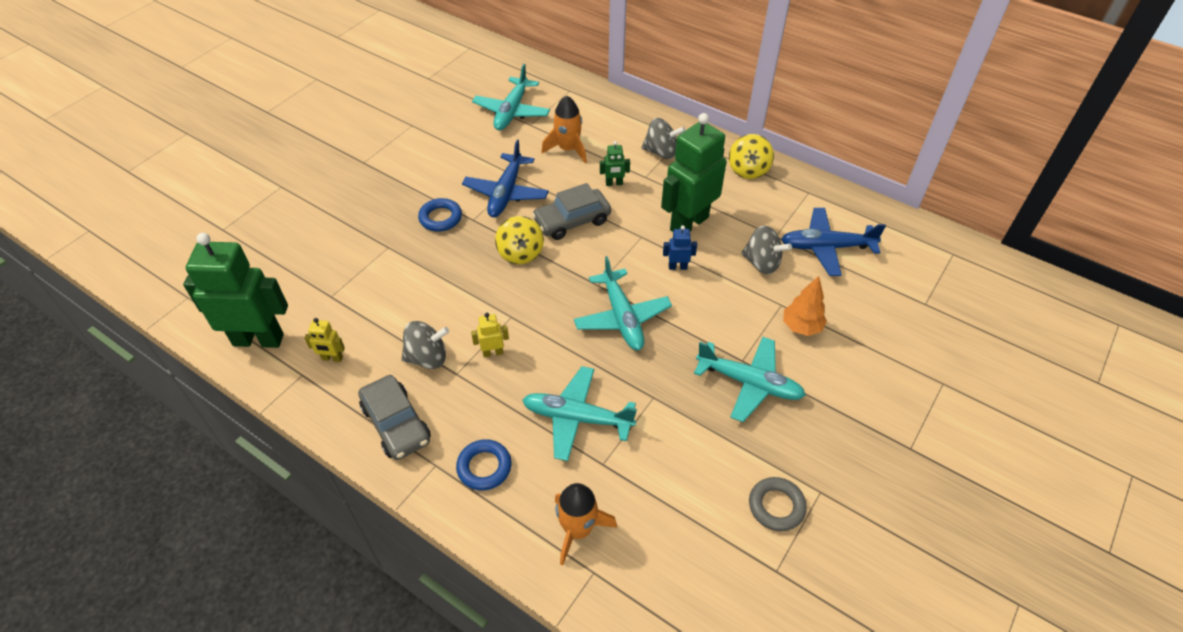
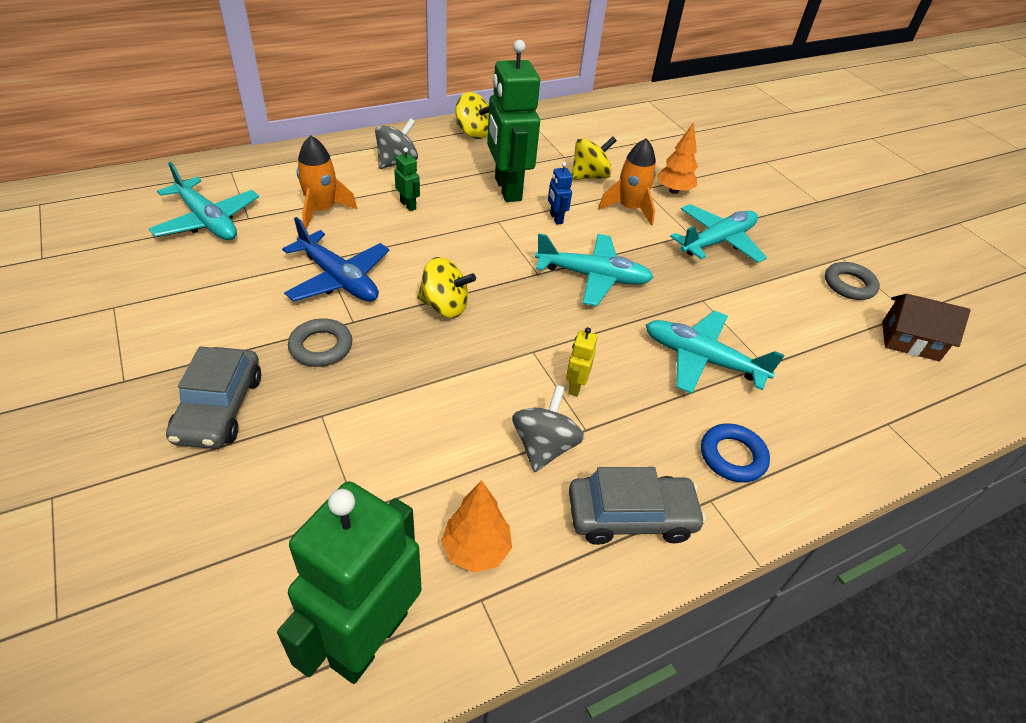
camera: 65 degrees left, 5 degrees down
(332, 358) = (476, 550): yellow robot -> orange tree
(440, 218) = (321, 347): blue ring -> grey ring
(572, 221) = (433, 252): grey car -> grey car (219, 408)
(576, 418) = (701, 359): turquoise plane -> turquoise plane turned 75 degrees clockwise
(578, 530) = (837, 414): orange rocket -> orange rocket (629, 209)
(614, 183) = (408, 205): green robot -> green robot turned 60 degrees counterclockwise
(677, 267) = (556, 218): blue robot -> blue robot turned 45 degrees counterclockwise
(727, 576) = (910, 341): none -> brown house
(762, 263) = (589, 176): grey spinning top -> yellow spinning top
(826, 247) = (598, 142): blue plane -> none

